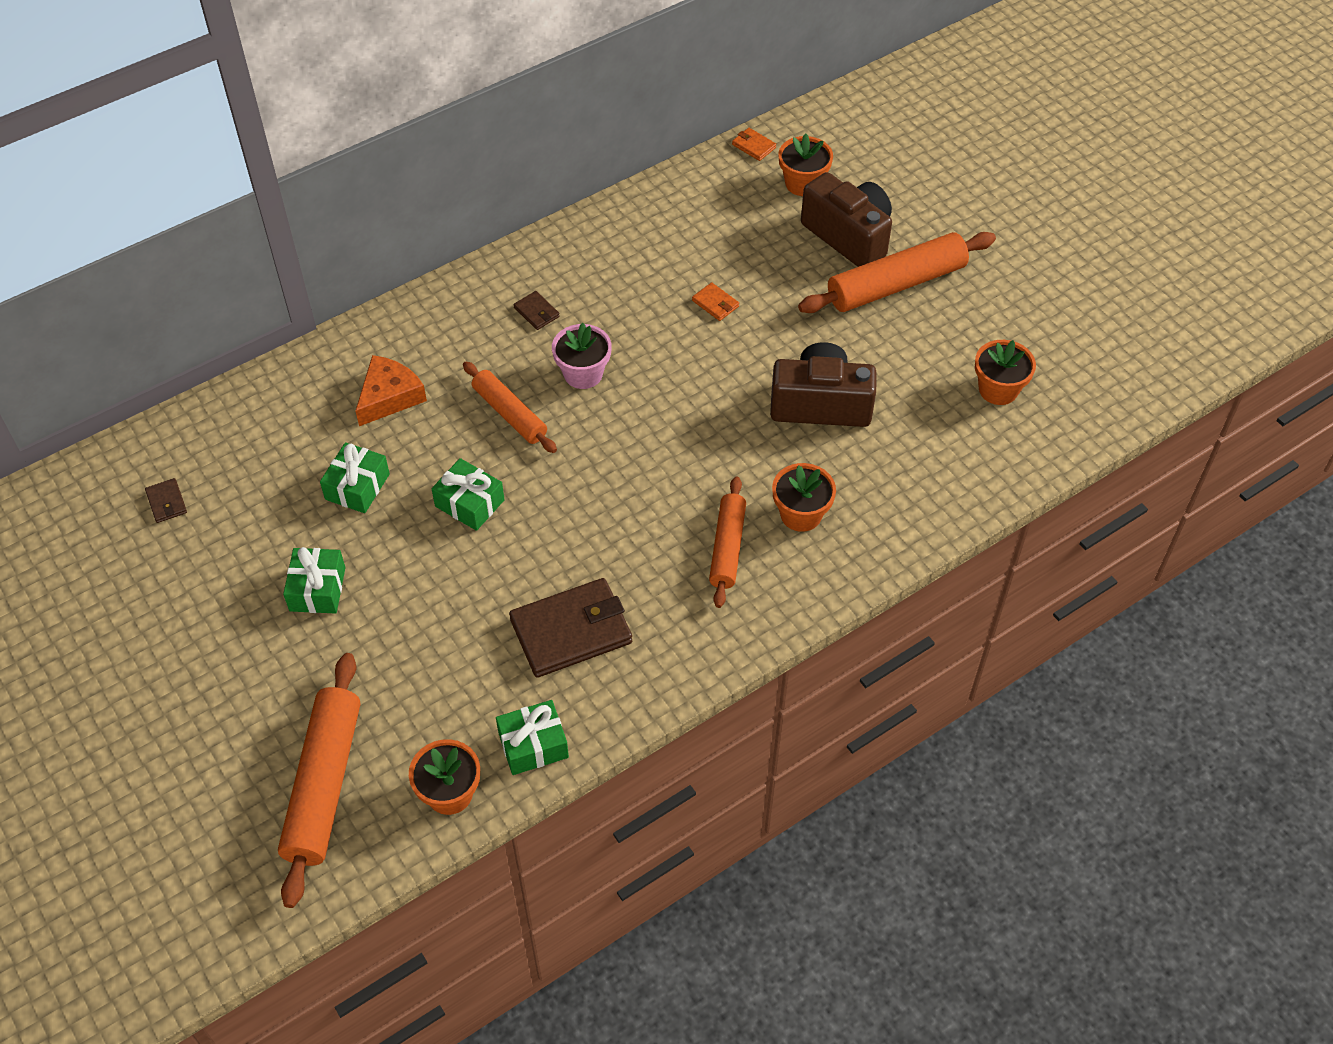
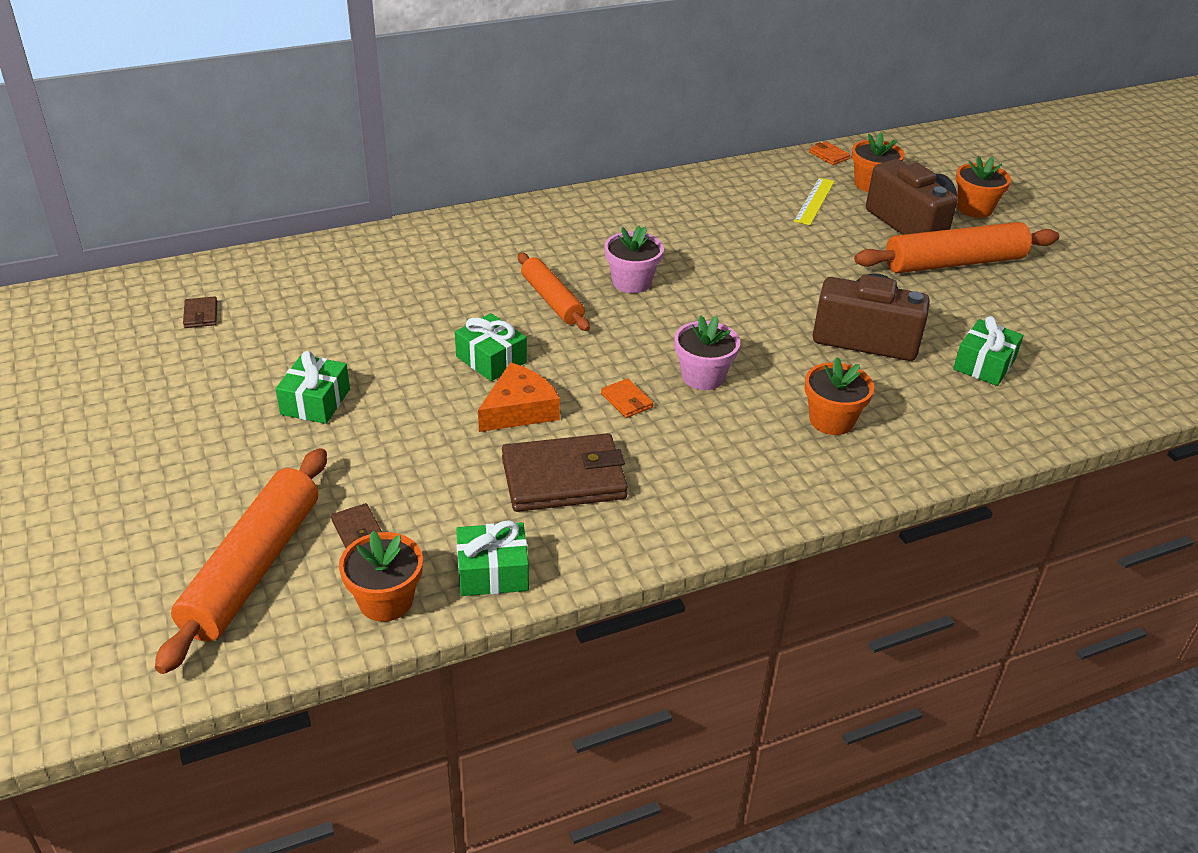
camera: 10 degrees right, 15 degrees down
(357, 486) = (386, 331): green gift -> green gift (984, 364)
(389, 396) = (441, 272): orange cheese -> orange cheese (519, 409)
(537, 312) = (599, 234): brown wallet -> brown wallet (358, 530)
(674, 484) = (703, 376): none -> pink flower pot
(715, 303) = (772, 252): orange wallet -> orange wallet (627, 401)
(727, 547) = (747, 435): orange rolling pin -> none
(747, 220) = (814, 201): none -> yellow ruler
(998, 389) = (1054, 353): orange flower pot -> orange flower pot (974, 208)

